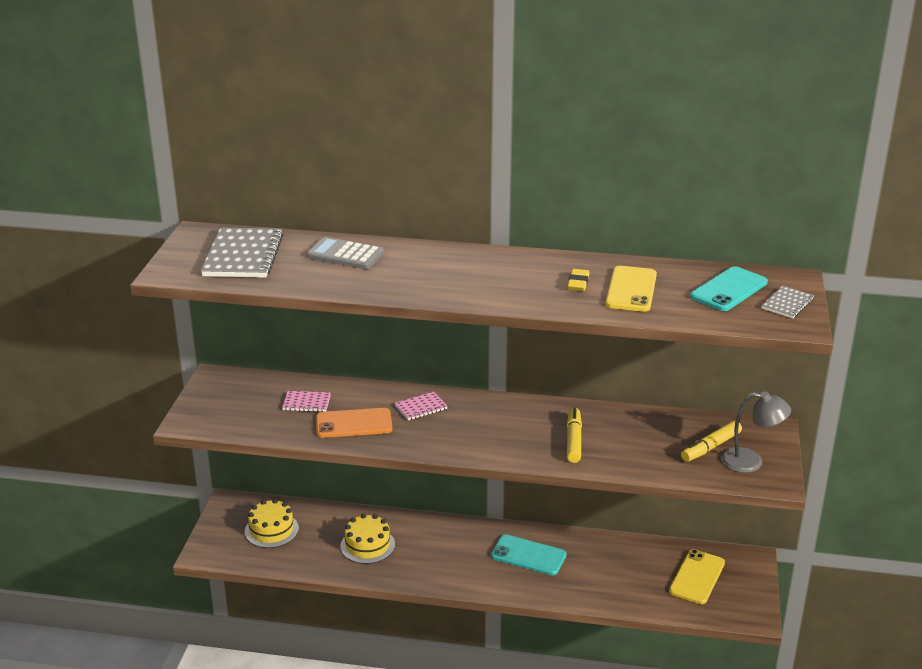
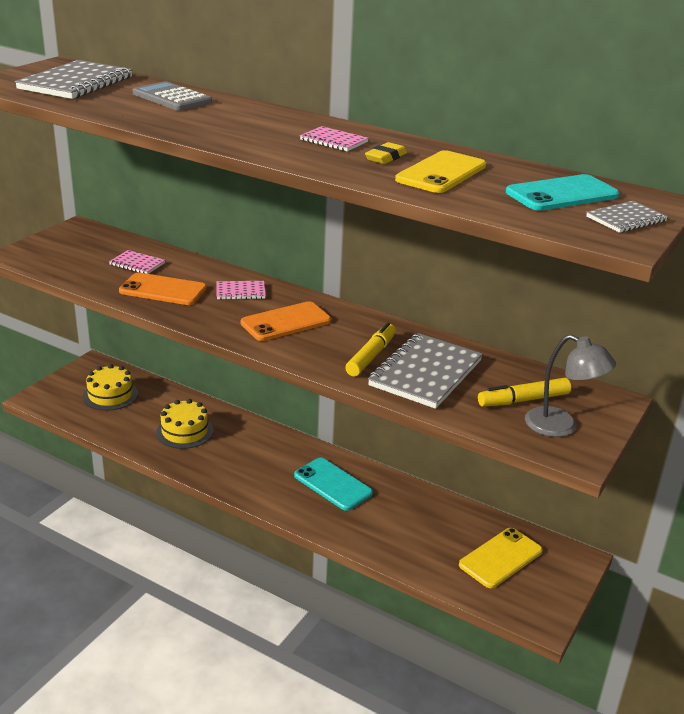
camera: 20 degrees right, 0 degrees up
(482, 427) = (286, 322): none -> orange phone
(523, 274) = (333, 141): none -> pink notebook
(625, 444) = (425, 373): none -> grey notebook

